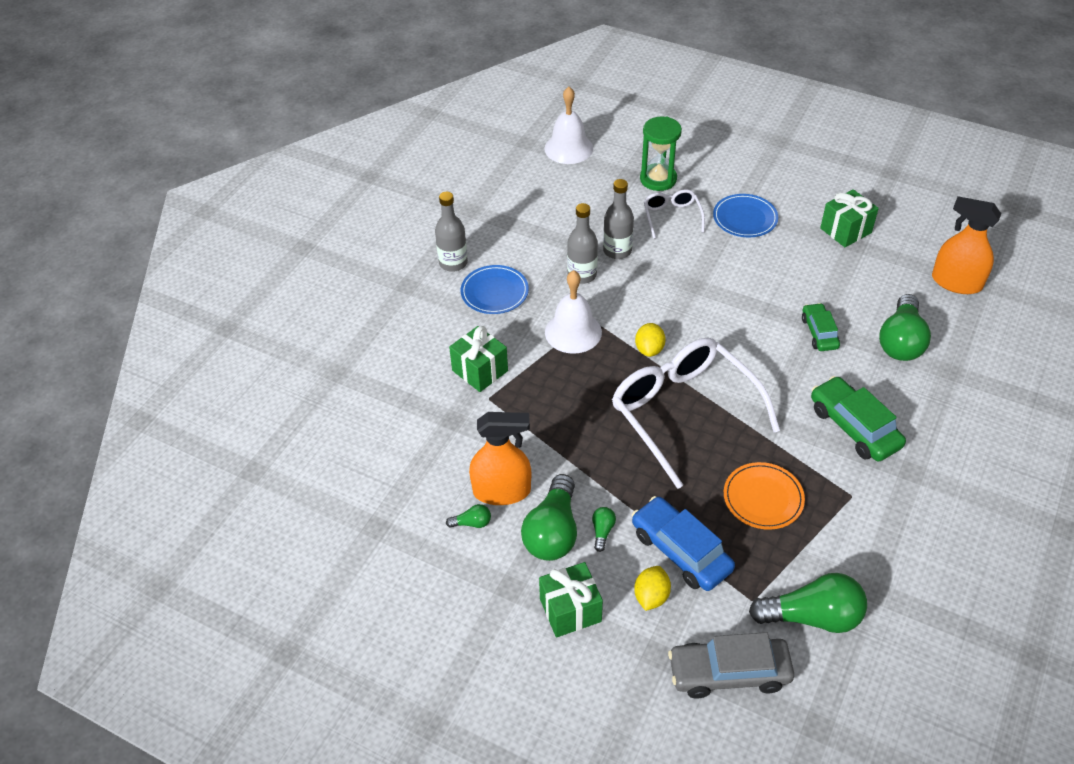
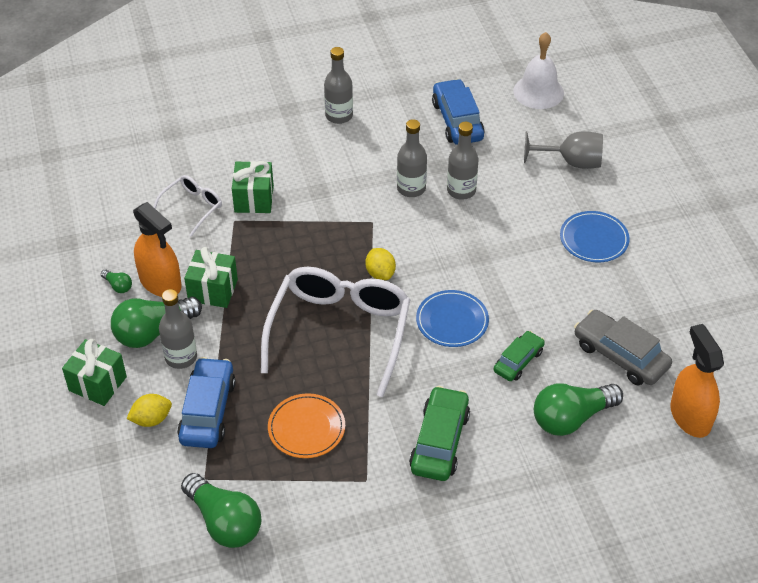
camera: 45 degrees right, 0 degrees up
(494, 292) = (337, 155): blue plate -> blue plate (452, 321)
(543, 205) = (457, 120): none -> blue car
(573, 332) = (348, 221): white bell -> none
(602, 531) = (181, 357): green light bulb -> grey bottle
(649, 349) = (380, 273): yellow lemon -> yellow lemon turned 75 degrees counterclockwise
(658, 179) = (571, 162): green hourglass -> grey goblet
(672, 216) = (539, 196): white glasses -> white glasses (192, 207)
(729, 673) = (128, 502): grey car -> grey car (620, 355)
(845, 230) = (661, 308): green gift -> green gift (213, 290)

